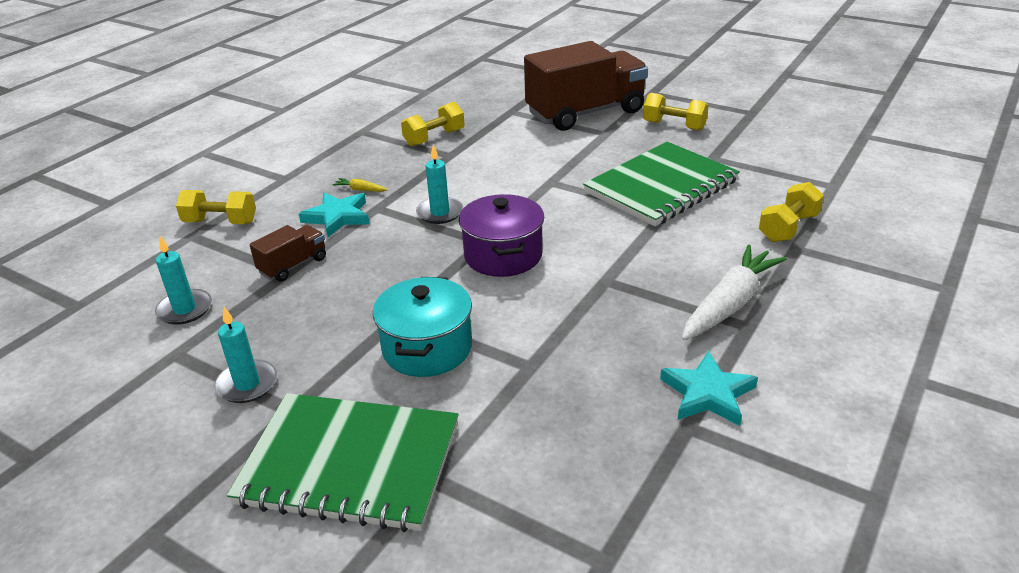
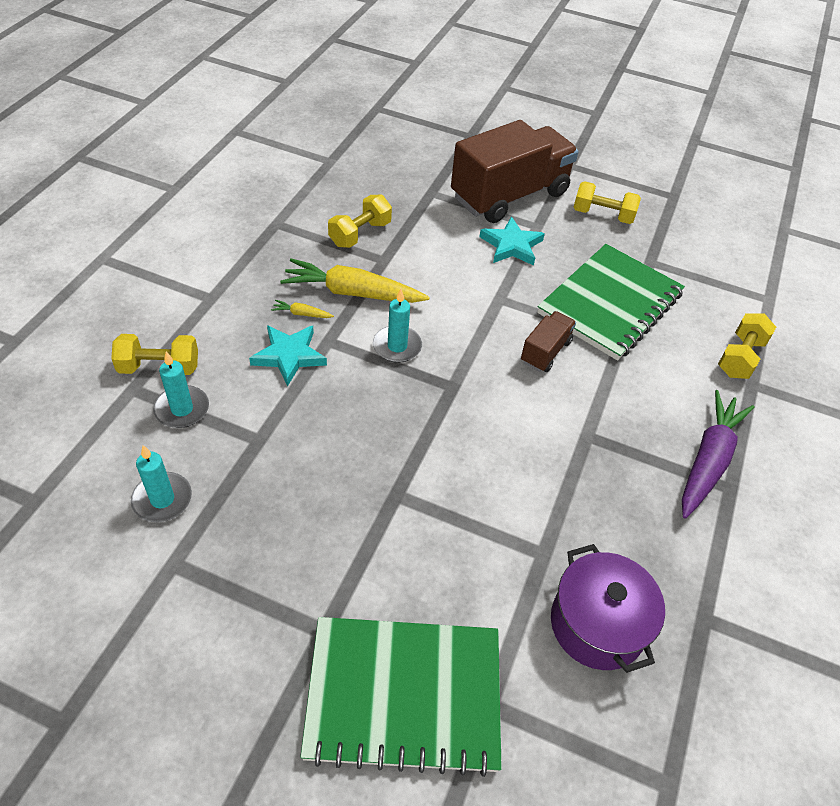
camera: 15 degrees left, 15 degrees up
(247, 384) = (266, 600): turquoise candle -> turquoise candle (182, 409)
(293, 265) = (262, 429): brown truck -> brown truck (545, 352)
(412, 176) = (352, 293): none -> yellow carrot
(427, 348) = (437, 537): turquoise pot -> none
(503, 255) = (478, 405): purple pot -> purple pot (597, 624)
(707, 393) = (713, 576): turquoise star -> turquoise star (511, 245)
(730, 303) = (708, 460): white carrot -> purple carrot

